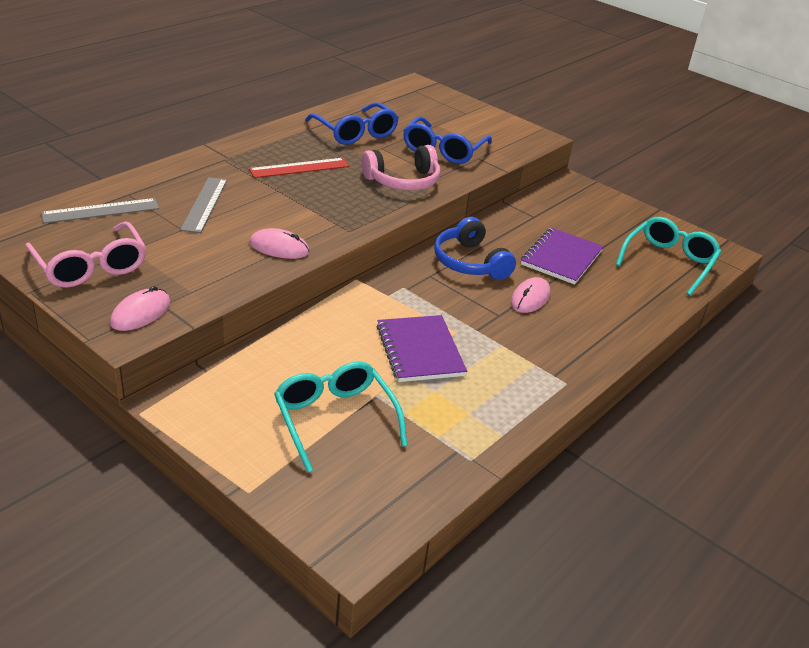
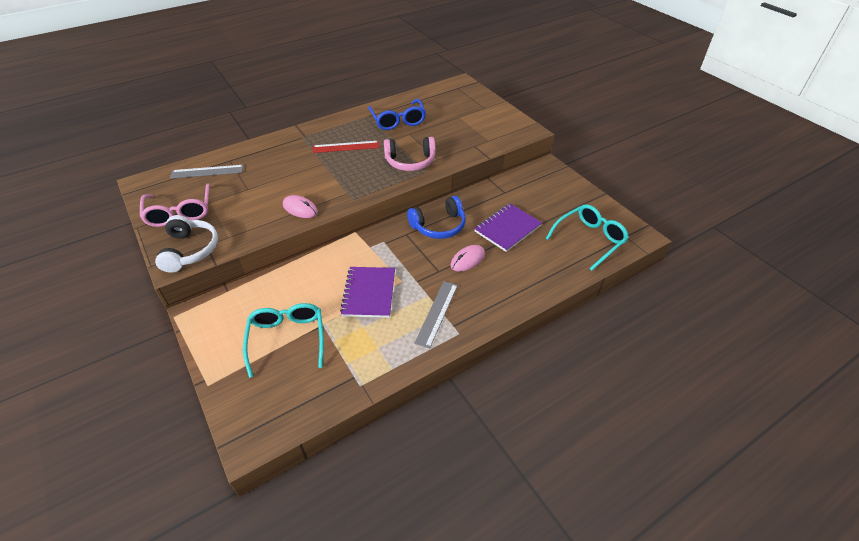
camera: 20 degrees right, 10 degrees up
(141, 313) = (190, 250): pink mouse -> white headphones
(204, 204) = (271, 171): grey ruler -> grey ruler (437, 313)
(444, 150) = (452, 137): blue glasses -> none
(470, 262) = (439, 226): blue headphones -> blue headphones turned 105 degrees counterclockwise

